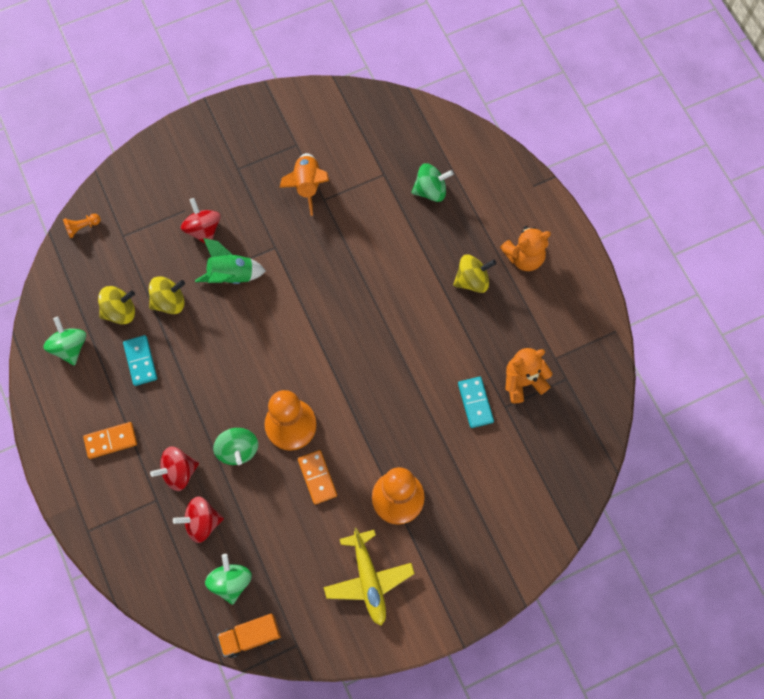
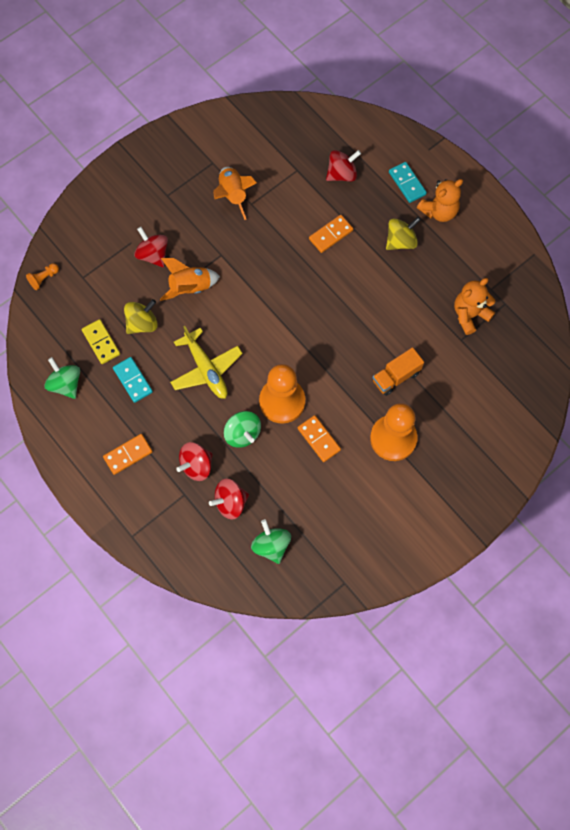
camera: 15 degrees left, 0 degrees up
(120, 311) = (101, 342): yellow spinning top -> yellow domino
(231, 275) = (190, 287): green rocket -> orange rocket
(251, 636) = (303, 586): orange truck -> orange truck (396, 376)
(369, 580) = (389, 512): yellow plane -> yellow plane (206, 369)
(398, 254) = (331, 234): none -> orange domino
(431, 190) = (342, 174): green spinning top -> red spinning top
(475, 403) = (434, 343): turquoise domino -> turquoise domino (407, 183)

